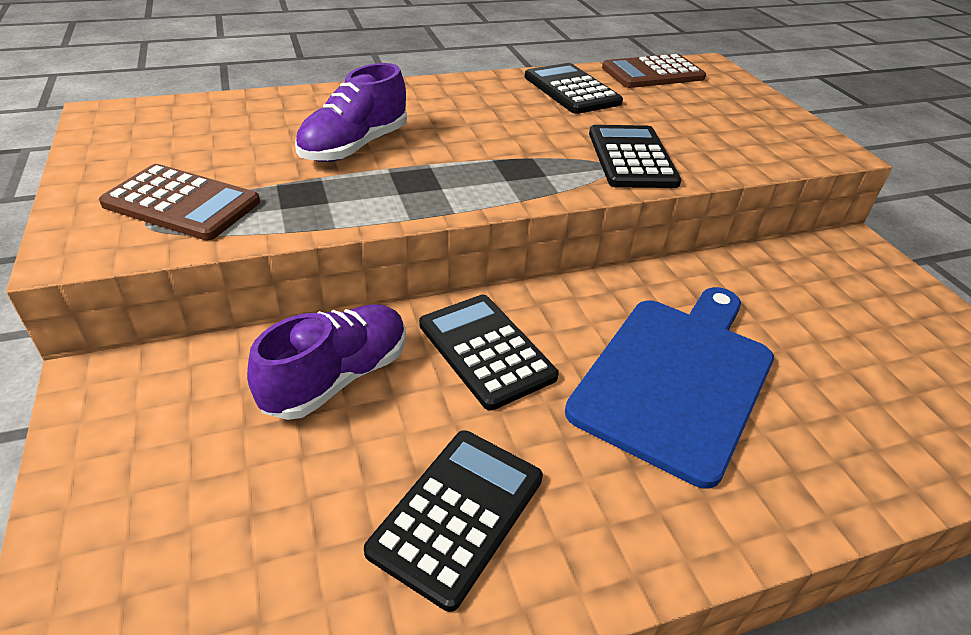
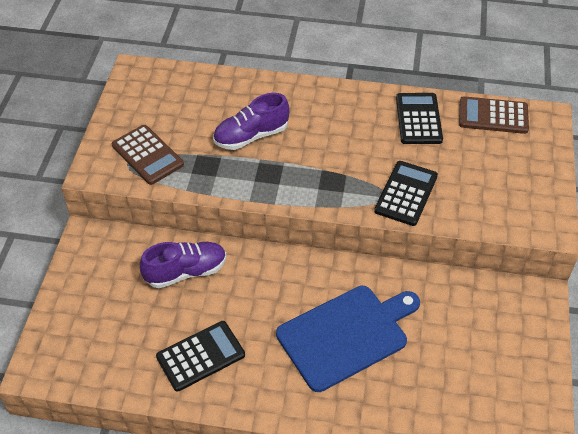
camera: 30 degrees right, 10 degrees up
(486, 350) = (262, 283): black calculator -> none

